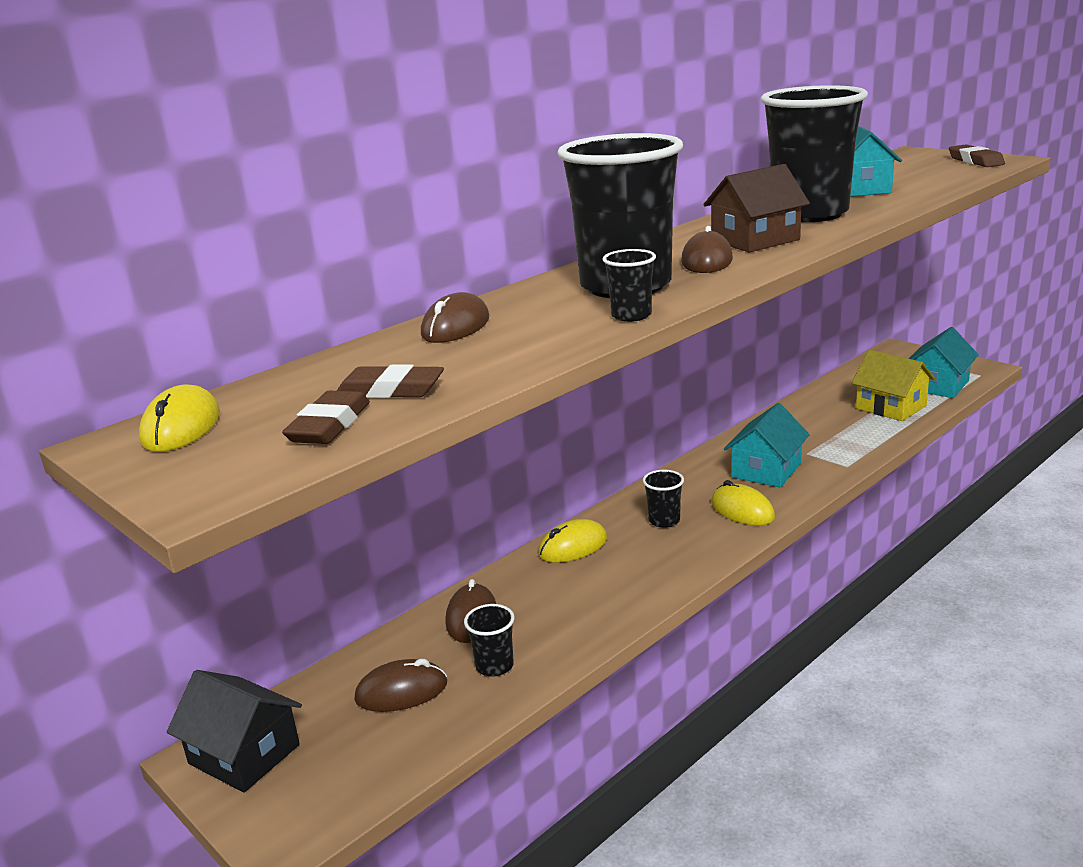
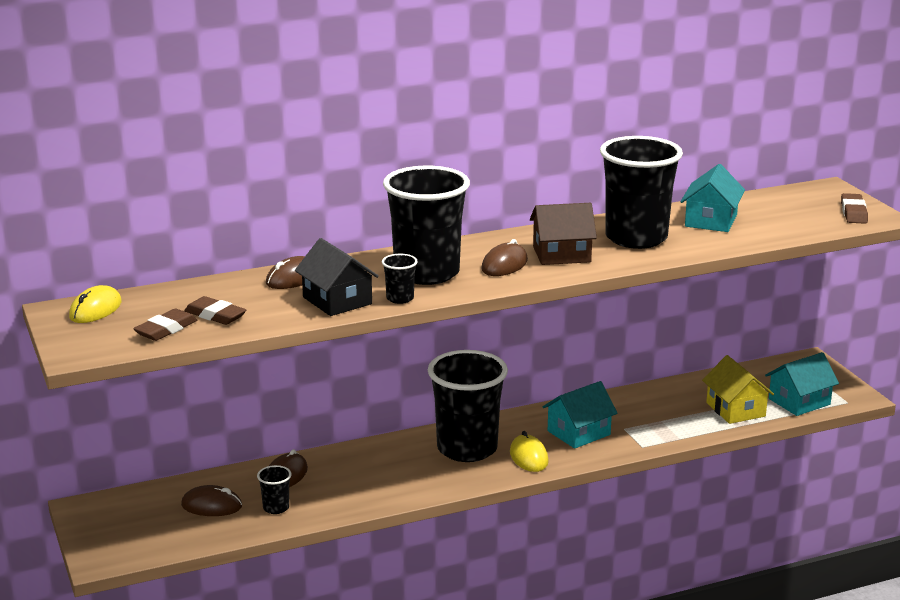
camera: 20 degrees right, 0 degrees up
(244, 754) = (104, 513): black house -> black house (337, 300)
(573, 546) = (389, 449): yellow mouse -> none
(664, 521) = (467, 449): black cup -> black cup, size x2.46

